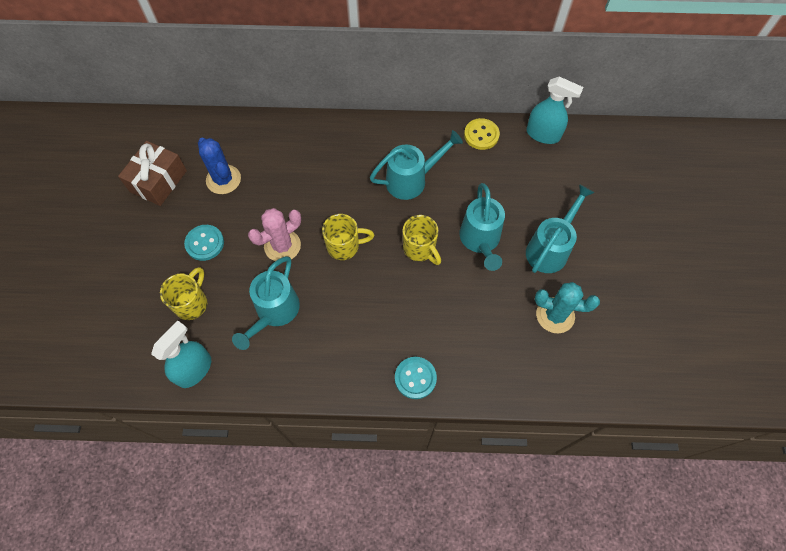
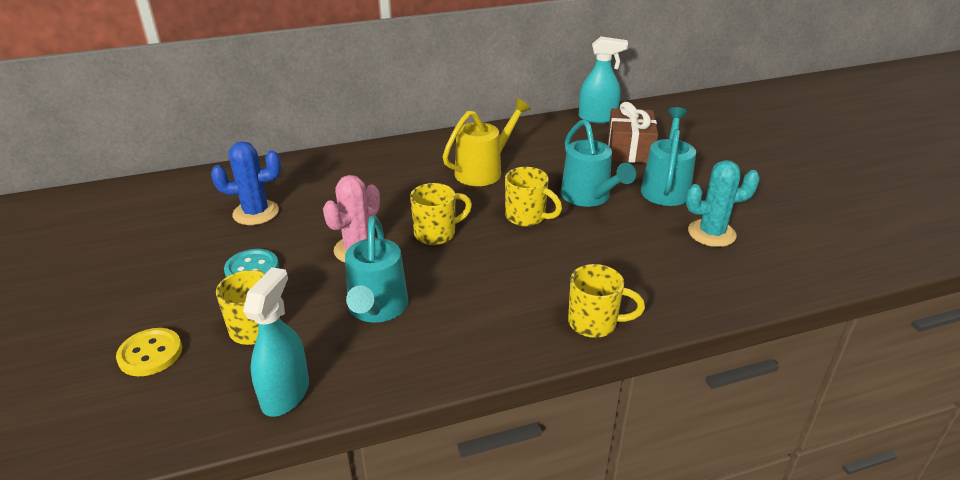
camera: 20 degrees left, 30 degrees down
(158, 181) = (167, 230): brown gift -> brown gift (630, 149)
(223, 179) = (256, 213): blue cactus -> blue cactus turned 45 degrees counterclockwise
(412, 180) = (484, 170): turquoise watering can -> yellow watering can
(415, 378) = (595, 323): turquoise button -> yellow mug
(481, 135) = (536, 129): yellow button -> yellow button (150, 354)

